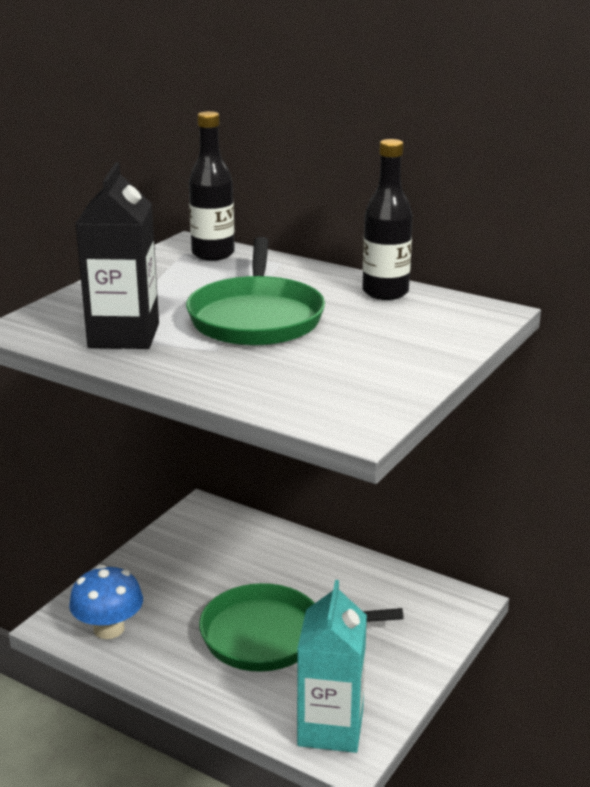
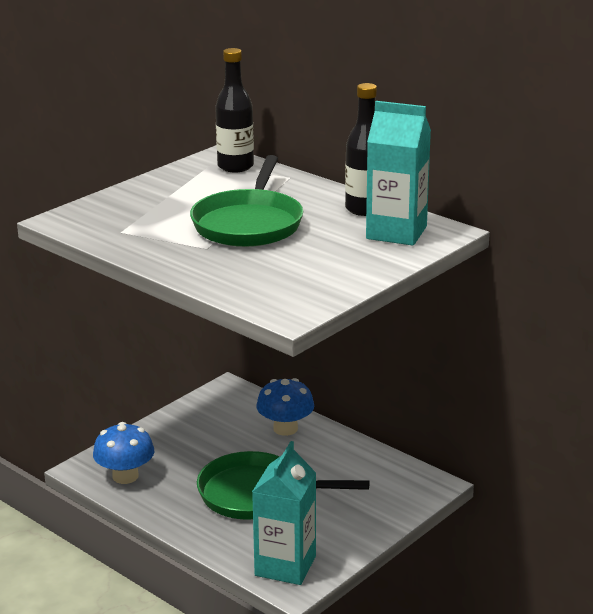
camera: 10 degrees right, 0 degrees up
(124, 335) = (139, 231): black carton -> none
(280, 550) = (285, 428): none -> blue mushroom
(436, 317) = (396, 232): none -> turquoise carton

